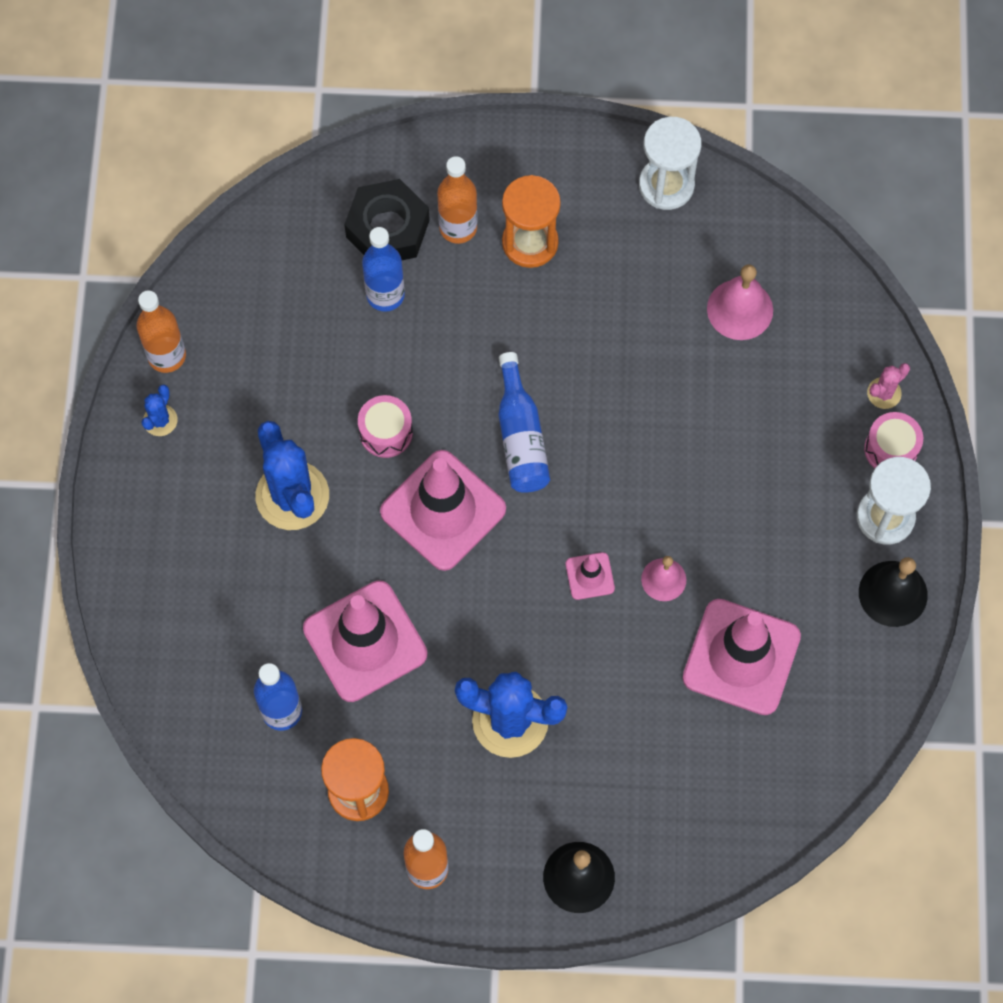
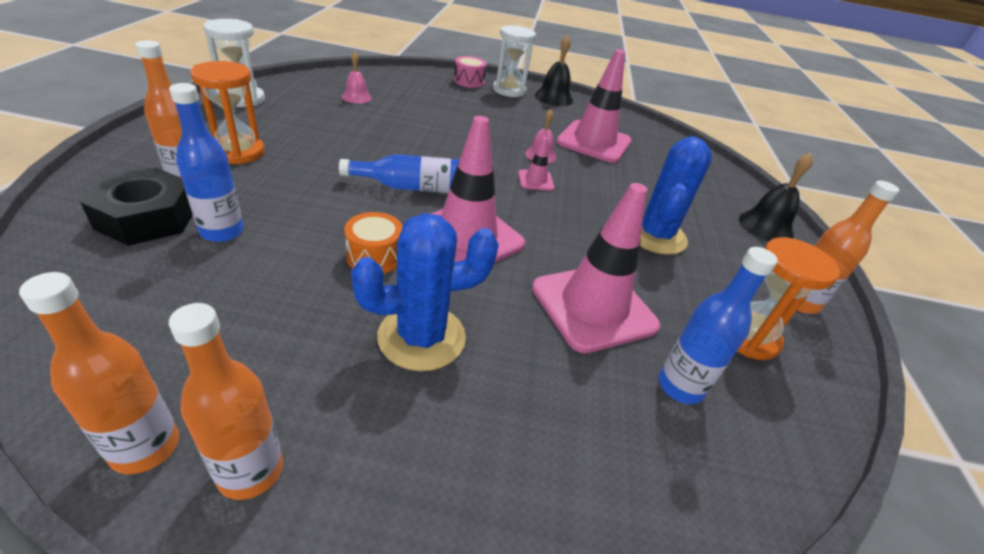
camera: 90 degrees left, 30 degrees down
(160, 420) = (250, 471): blue cactus -> orange bottle
(386, 432) = (374, 256): pink drum -> orange drum
(740, 309) = (356, 97): pink bell -> pink bell, size x0.66
(884, 393) = (434, 76): pink cactus -> none

